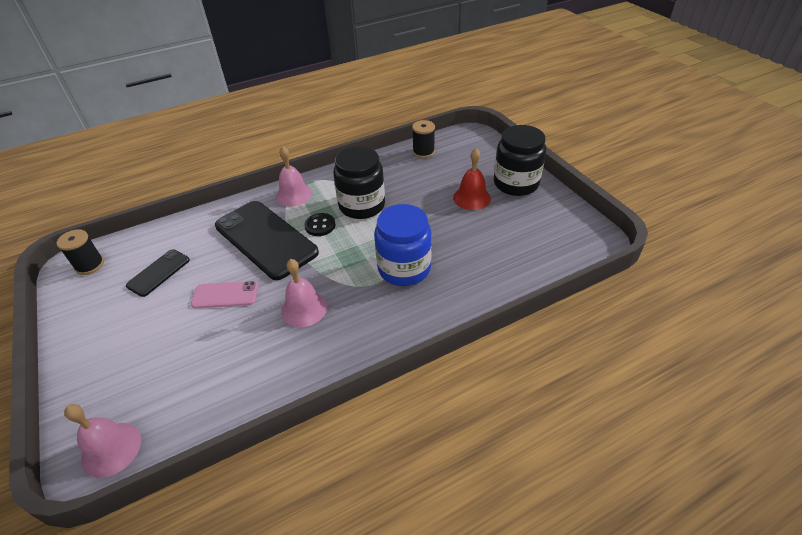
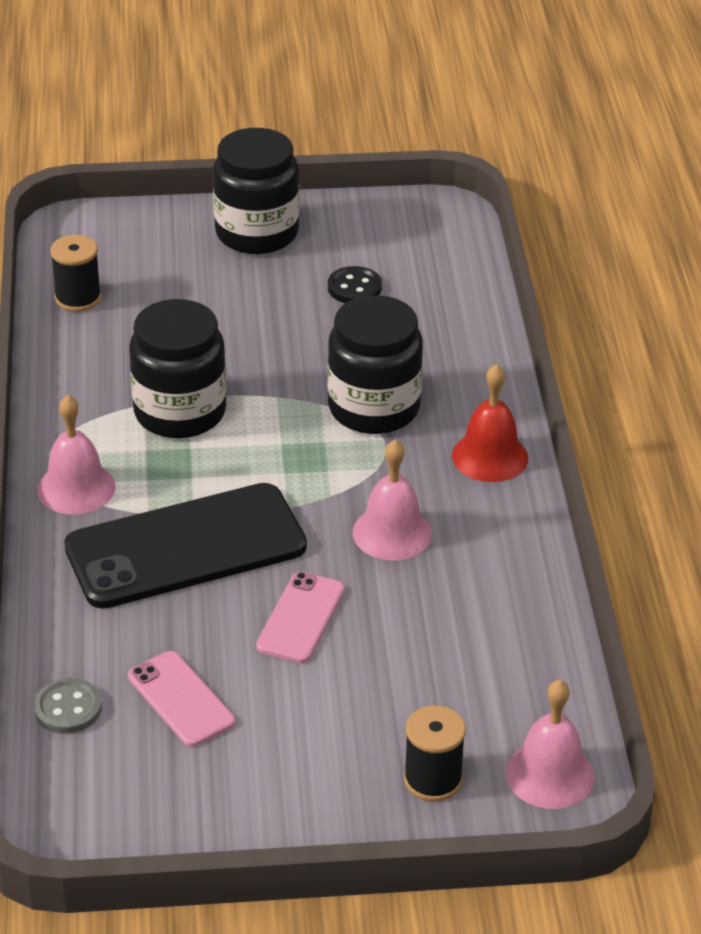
camera: 70 degrees left, 5 degrees down
(90, 265) = (85, 800): black spool -> black spool (433, 780)
(148, 240) = (68, 708): none -> grey button
(158, 273) = (181, 699): black phone -> pink phone
(320, 226) = (198, 474): black button -> black button (354, 288)
(404, 268) = (374, 408): blue jar -> black jar
(471, 198) = (256, 289): red bell -> red bell (490, 456)

